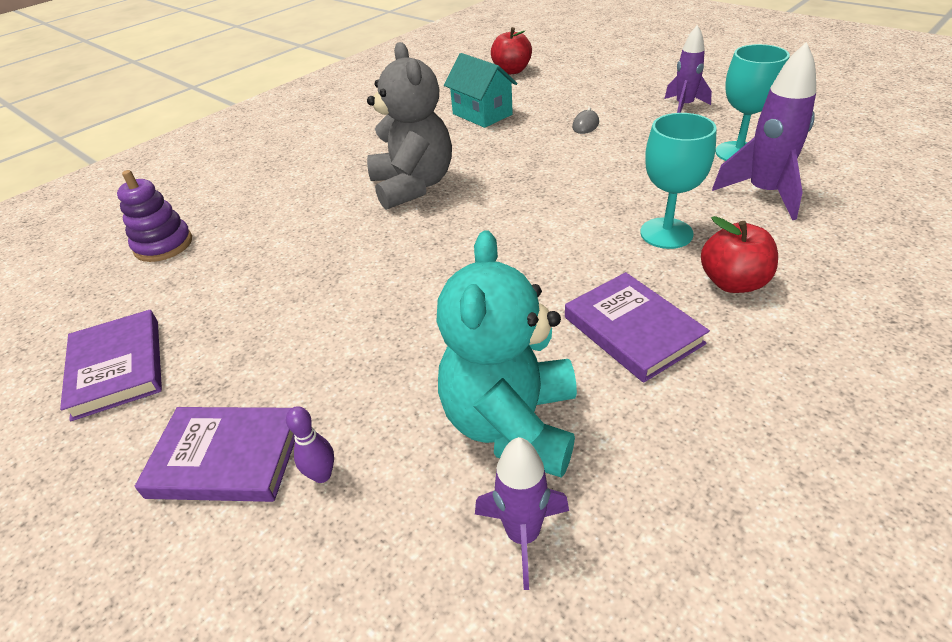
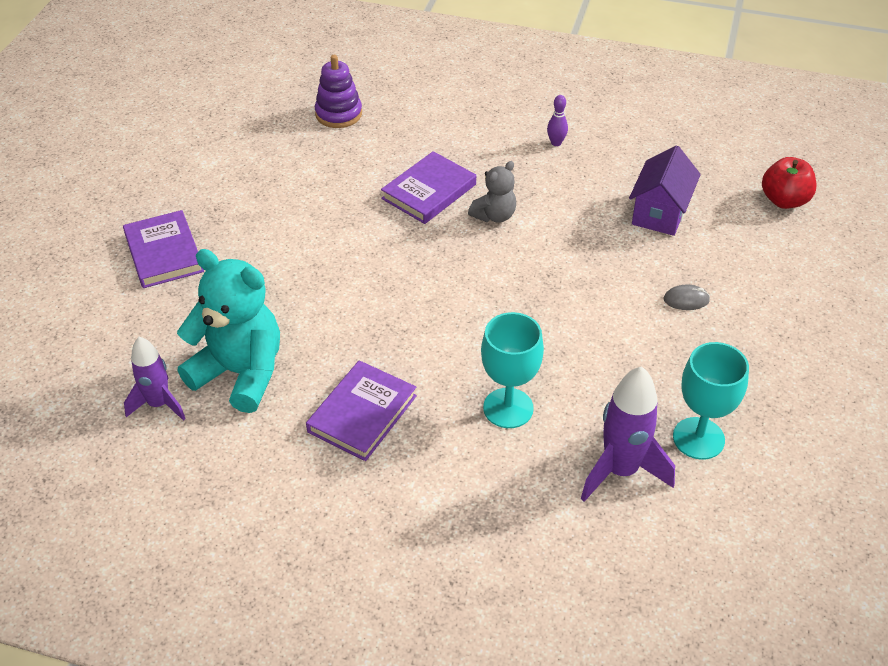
camera: 60 degrees right, 5 degrees up
(118, 367) = (212, 166): purple book -> purple book (429, 191)
(322, 475) = (167, 300): purple bowling pin -> purple bowling pin (556, 143)
(413, 186) = (494, 215): grey teddy bear -> grey teddy bear, size x0.52
(482, 114) = (660, 213): turquoise house -> purple house
(512, 424) = (240, 373): turquoise teddy bear -> turquoise teddy bear turned 45 degrees clockwise
(684, 106) = (787, 373): purple rocket -> none
(733, 282) = (454, 467): red apple -> none

